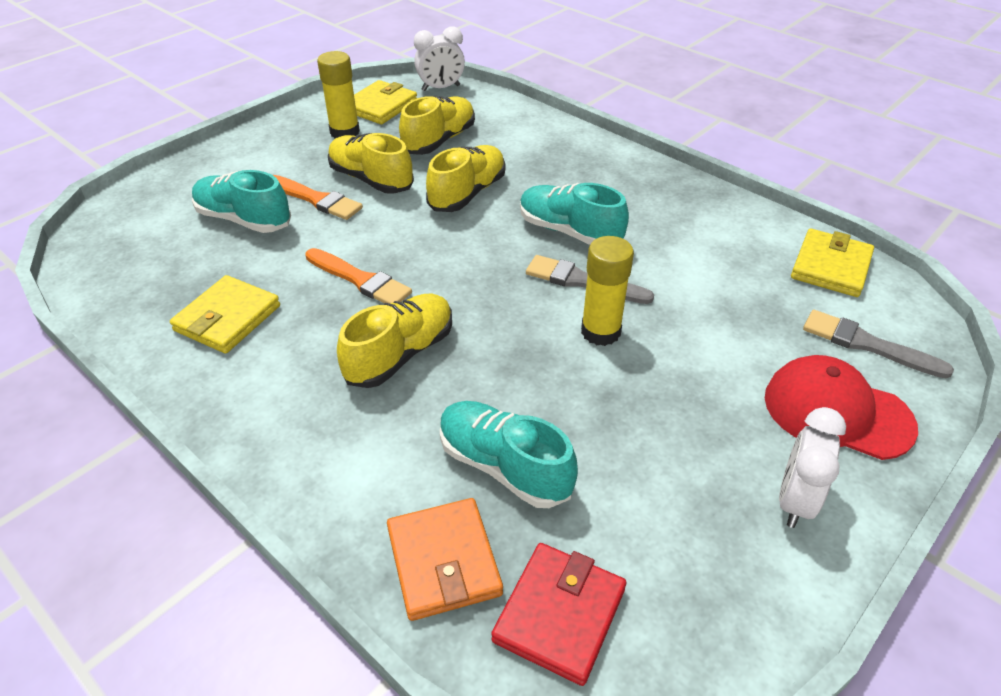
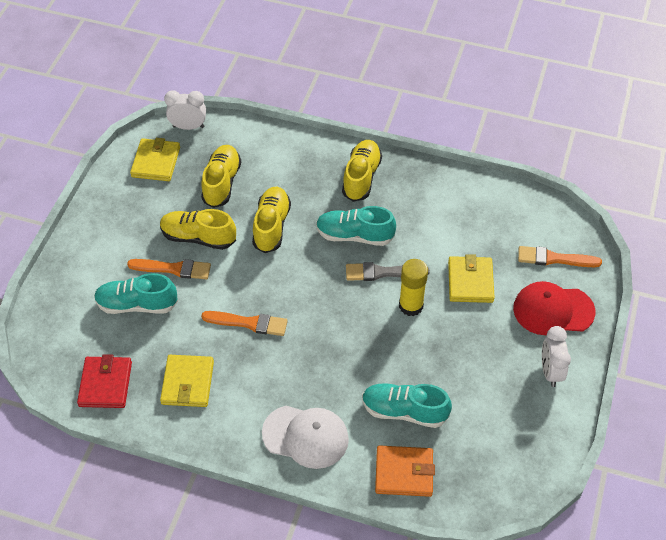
camera: 25 degrees left, 10 degrees up
(328, 443) = (306, 436): none -> white cap
(344, 132) = (148, 198): yellow glue stick -> none
(400, 354) = (308, 366): yellow shoe -> yellow shoe (361, 177)
(441, 88) = (188, 127): white clock -> white clock turned 135 degrees counterclockwise
(443, 561) = (404, 473): orange wallet -> orange wallet turned 45 degrees counterclockwise
(559, 615) = (470, 474): red wallet -> red wallet (105, 384)
(830, 267) = (517, 207): yellow wallet -> yellow wallet (470, 281)
(867, 344) = (554, 258): grey brush -> orange brush

